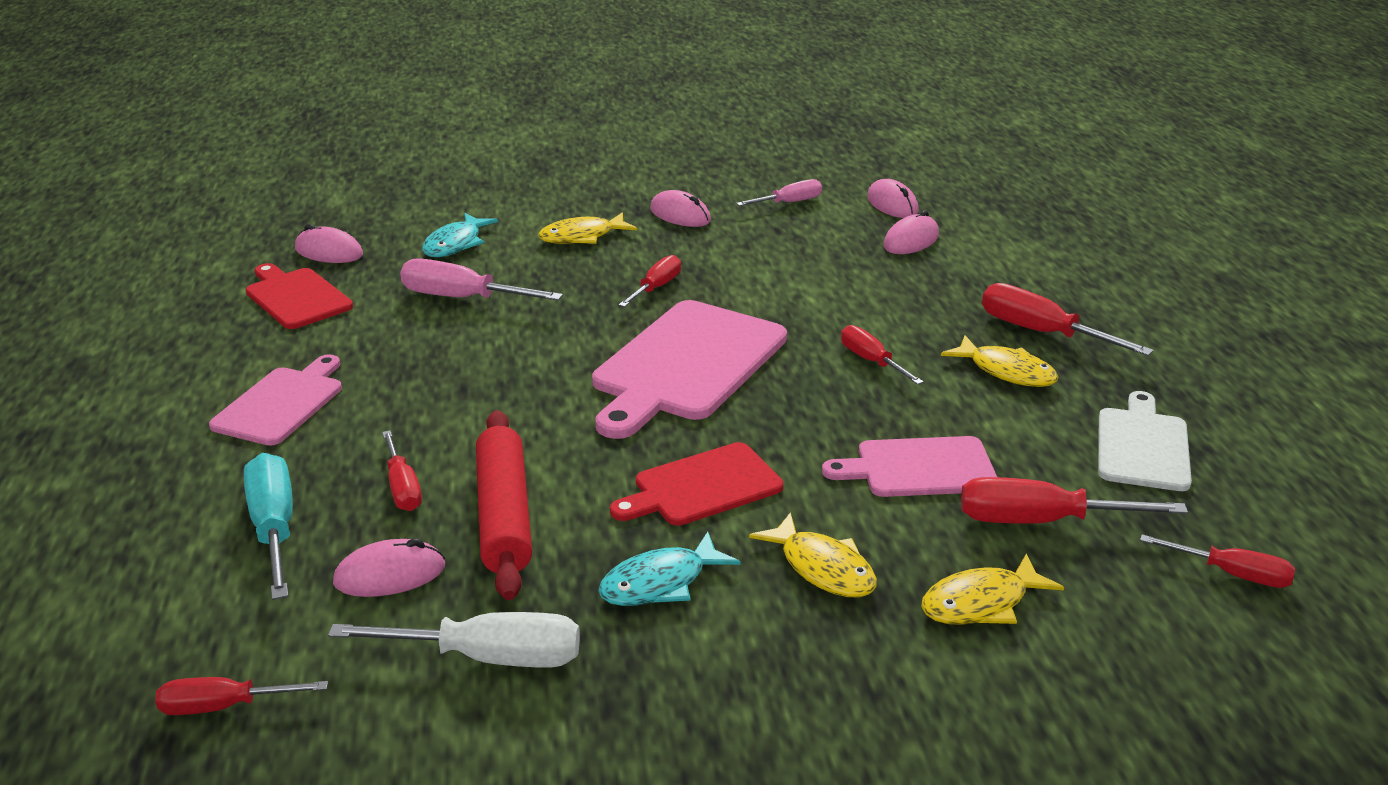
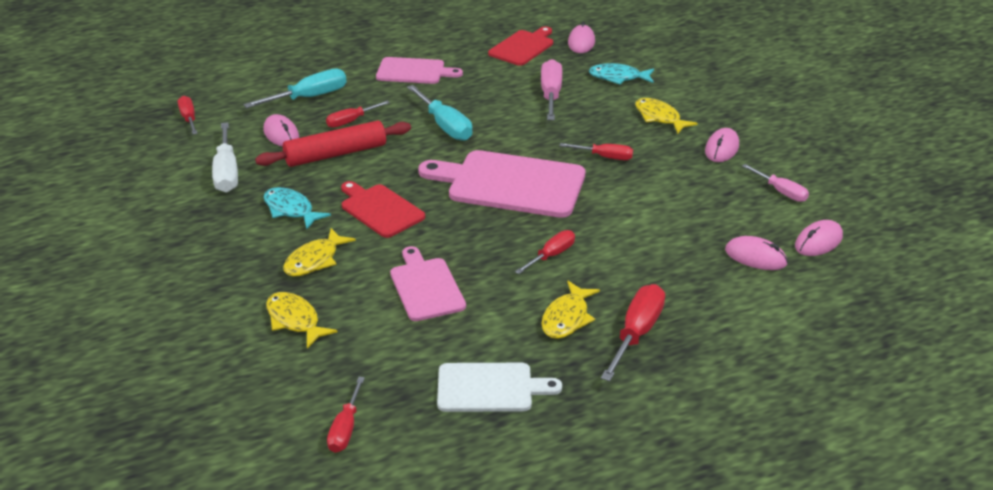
camera: 75 degrees right, 5 degrees up
(486, 397) = (445, 126): none -> turquoise screwdriver
(1041, 521) = (382, 341): red screwdriver -> none

